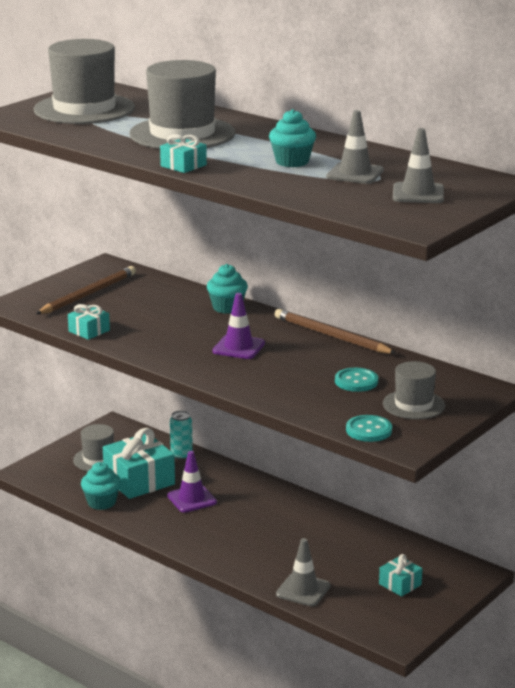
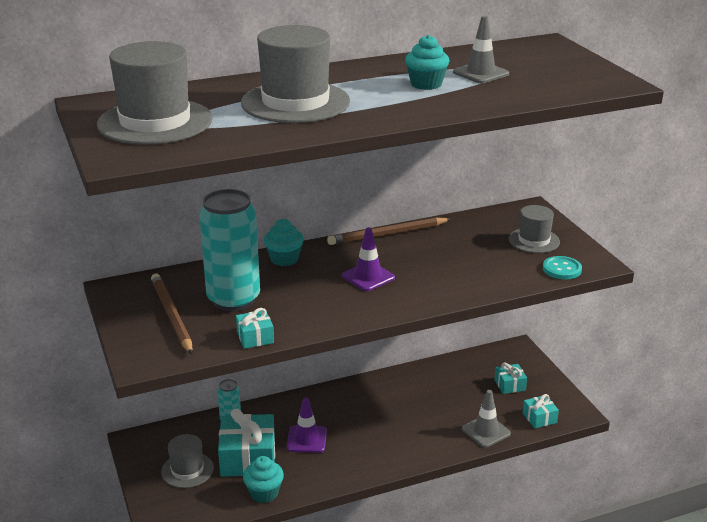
camera: 60 degrees left, 5 degrees up
(137, 308) = (233, 299): none -> turquoise can
(183, 165) = (387, 120): turquoise gift -> turquoise gift (539, 418)
(356, 381) = (477, 249): turquoise button -> none
(418, 194) = (549, 67): grey traffic cone -> none

